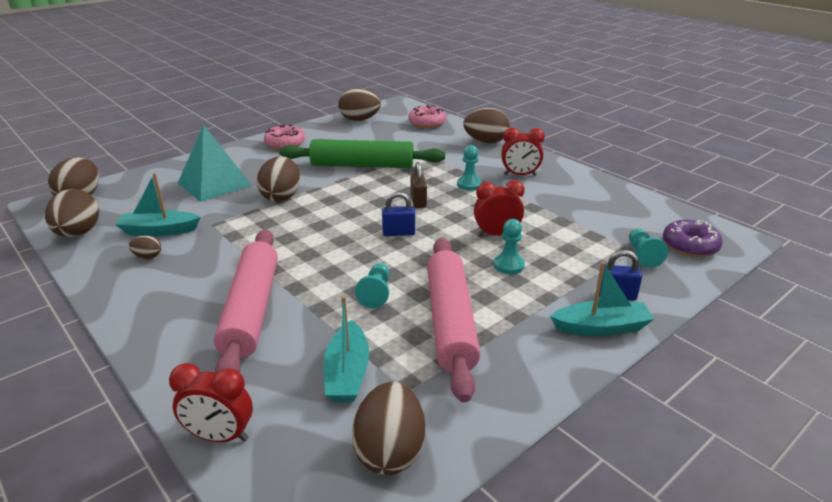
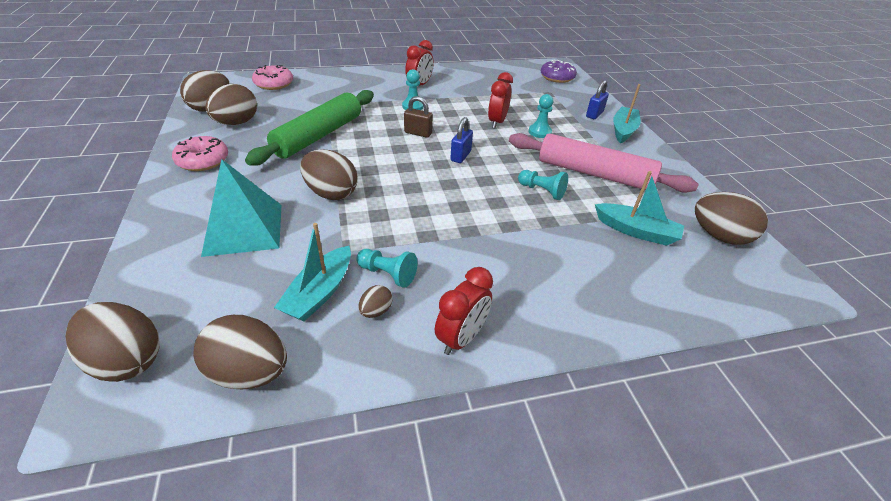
camera: 65 degrees left, 10 degrees up
(220, 436) = (693, 310): red clock -> red clock (461, 338)
(251, 310) = (530, 258): pink rolling pin -> none
(486, 141) = (347, 76): brown egg -> brown egg (236, 123)
(642, 255) = (557, 92): turquoise pawn -> turquoise pawn (387, 274)

